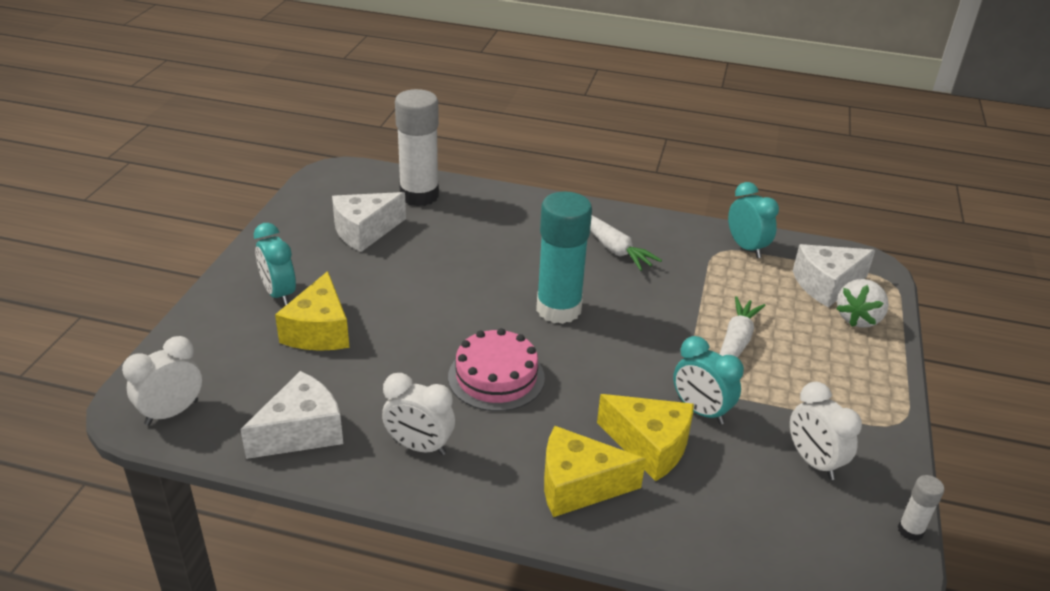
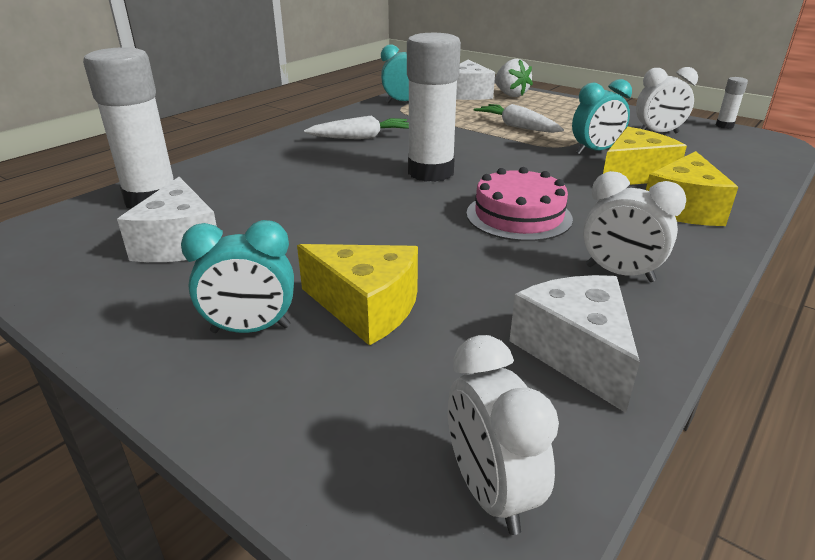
camera: 65 degrees left, 5 degrees down
(419, 446) = (619, 273): white clock -> white clock turned 75 degrees clockwise
(558, 309) = (430, 172): turquoise glue stick -> white glue stick

